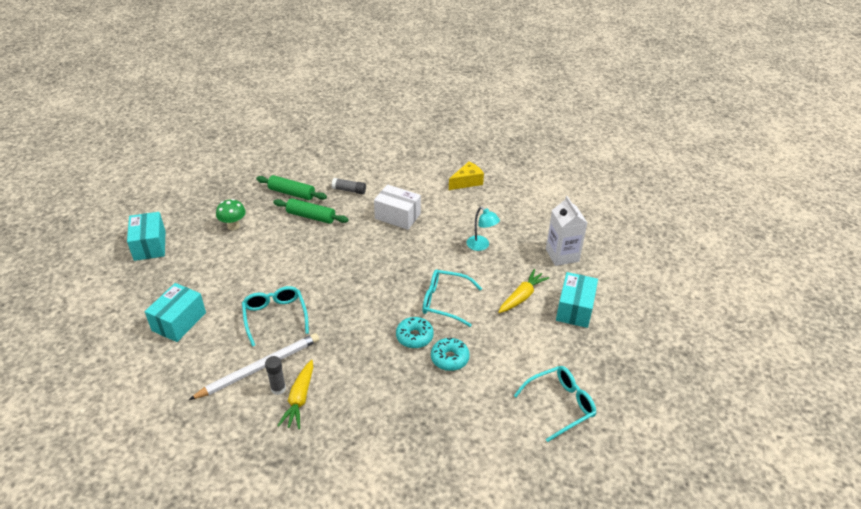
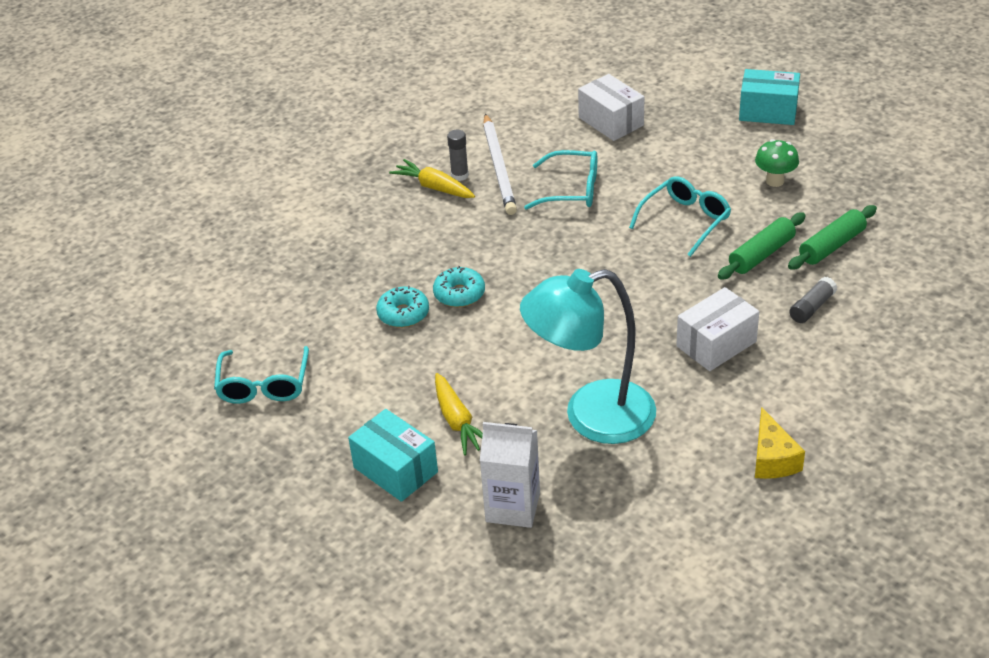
camera: 120 degrees right, 0 degrees up
(179, 321) = (611, 121): turquoise box -> white box
(445, 302) = (500, 339): turquoise glasses -> turquoise glasses (685, 221)
(481, 246) = (591, 416): turquoise lamp -> turquoise lamp, size x2.25

